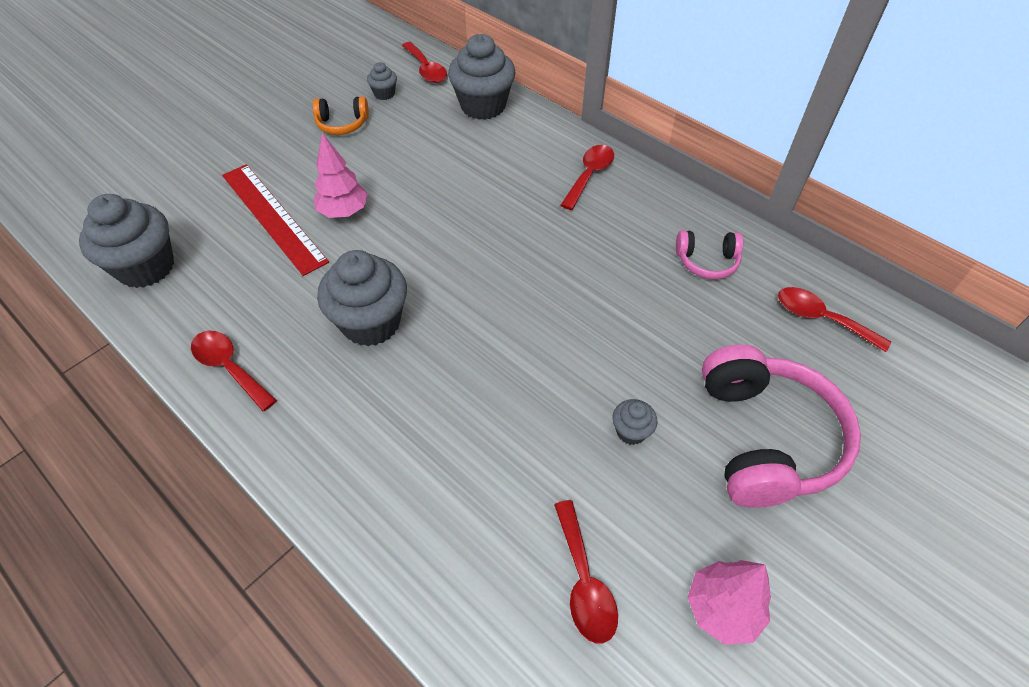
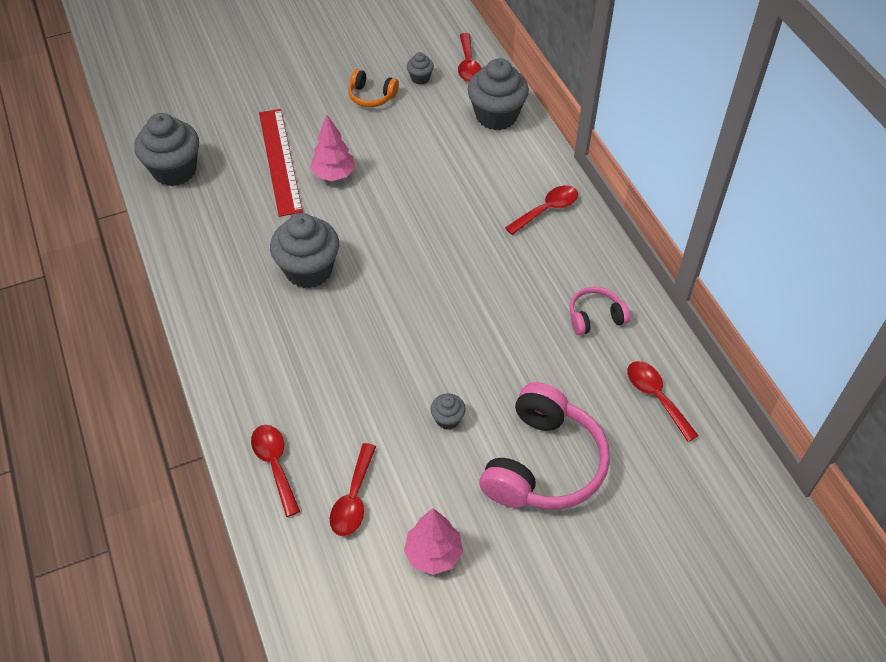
camera: 25 degrees right, 0 degrees up
(229, 367) = (198, 266): red spoon -> red spoon (275, 464)
(707, 261) = (595, 317): pink headphones -> pink headphones turned 135 degrees clockwise

